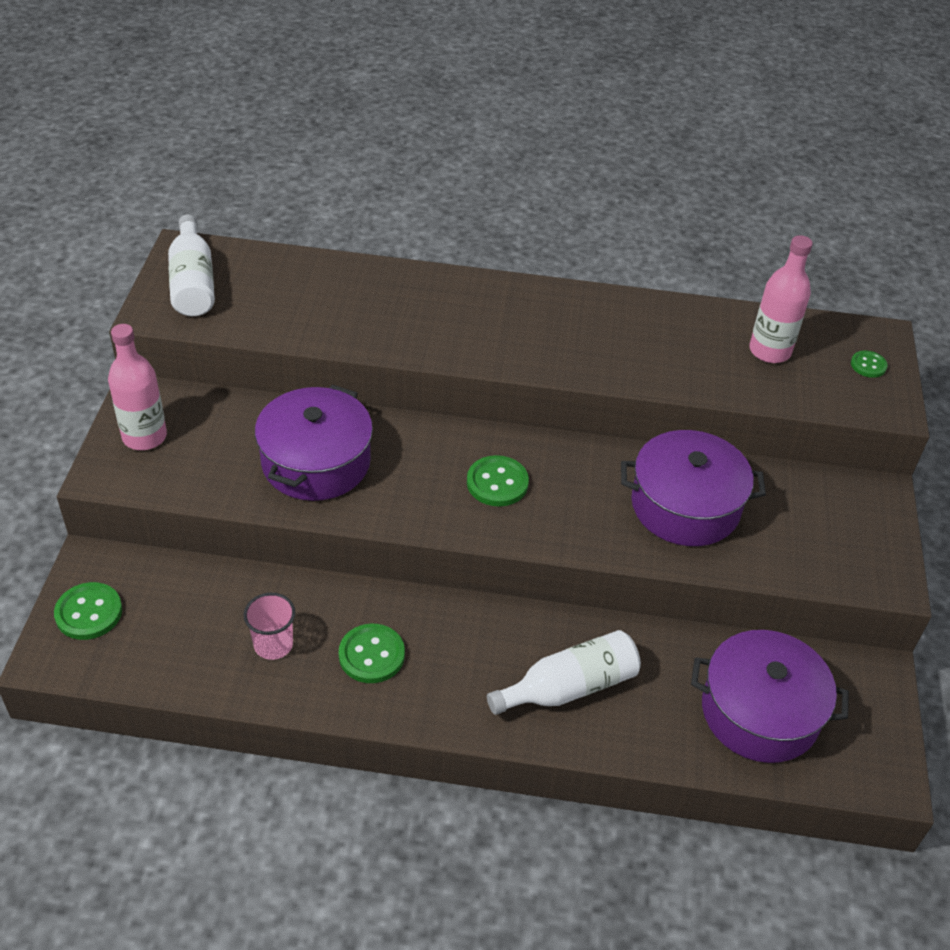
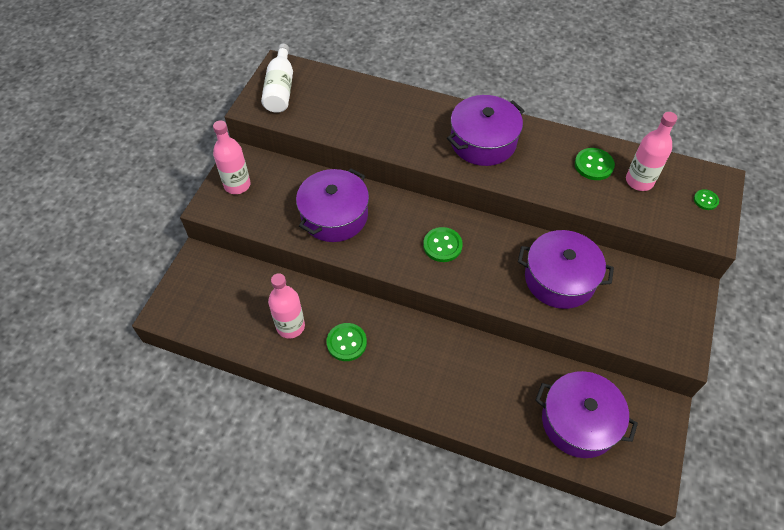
camera: 15 degrees right, 10 degrees up
(89, 613) = (190, 289): green button -> green button (593, 165)
(273, 644) = (290, 326): pink cup -> pink bottle
(529, 323) = (483, 142): none -> purple pot
(569, 687) = (461, 384): white bottle -> none

